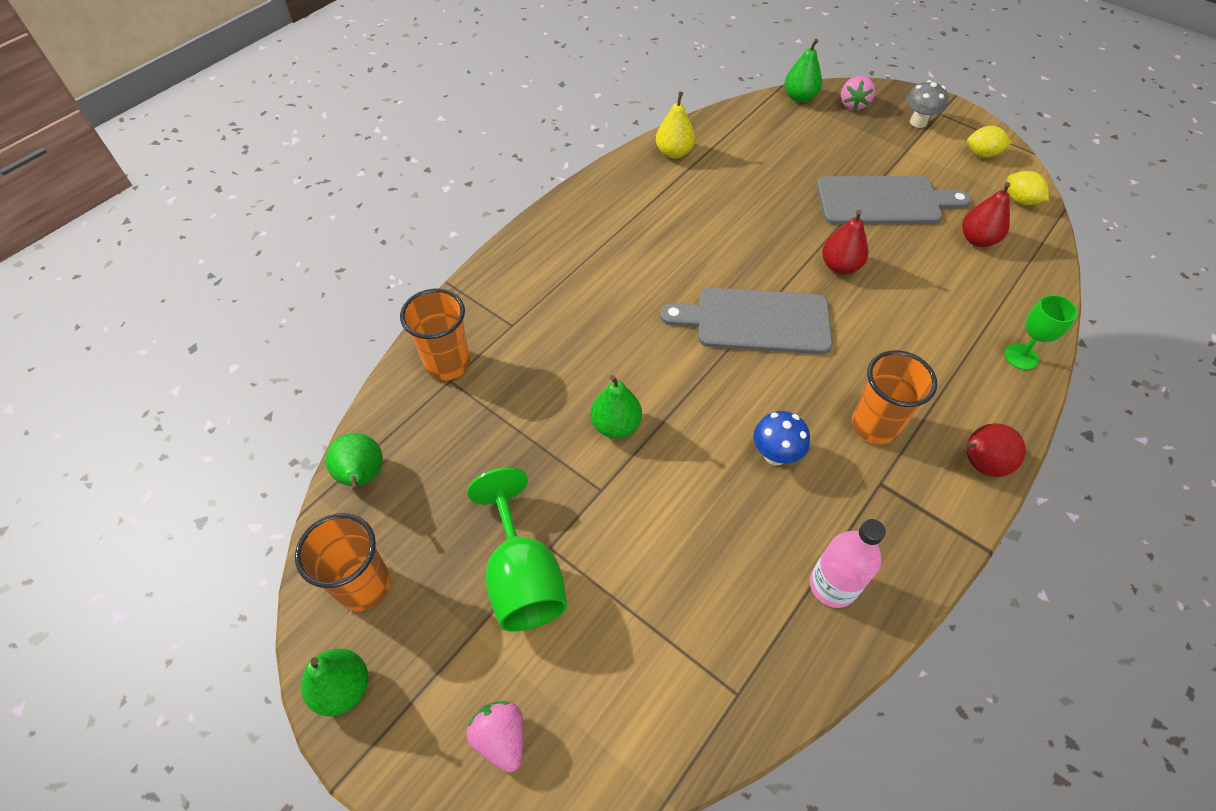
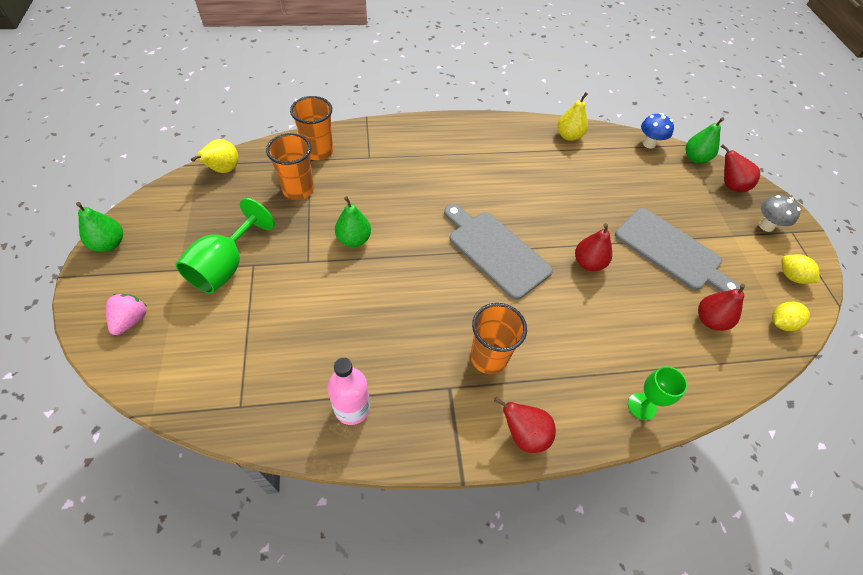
camera: 40 degrees right, 0 degrees up
(362, 477) = (223, 170): green pear -> yellow pear
(364, 585) = (167, 212): orange cup -> orange cup (298, 190)
(775, 455) = (412, 322): blue mushroom -> blue mushroom (649, 143)
(853, 104) = (730, 185): pink strawberry -> red pear
(1020, 200) = (781, 323): yellow lemon -> yellow lemon turned 60 degrees clockwise

